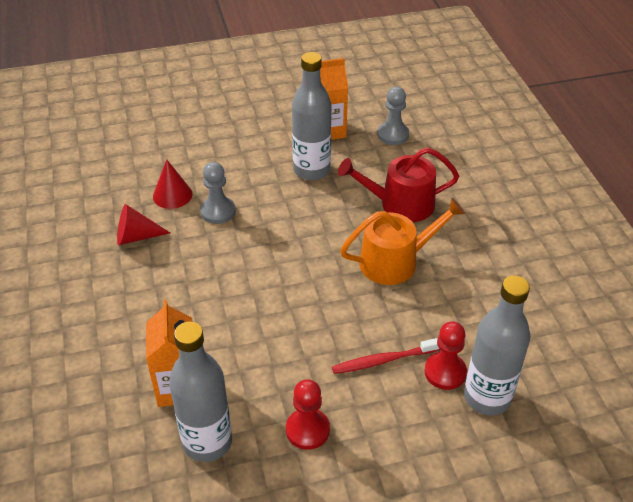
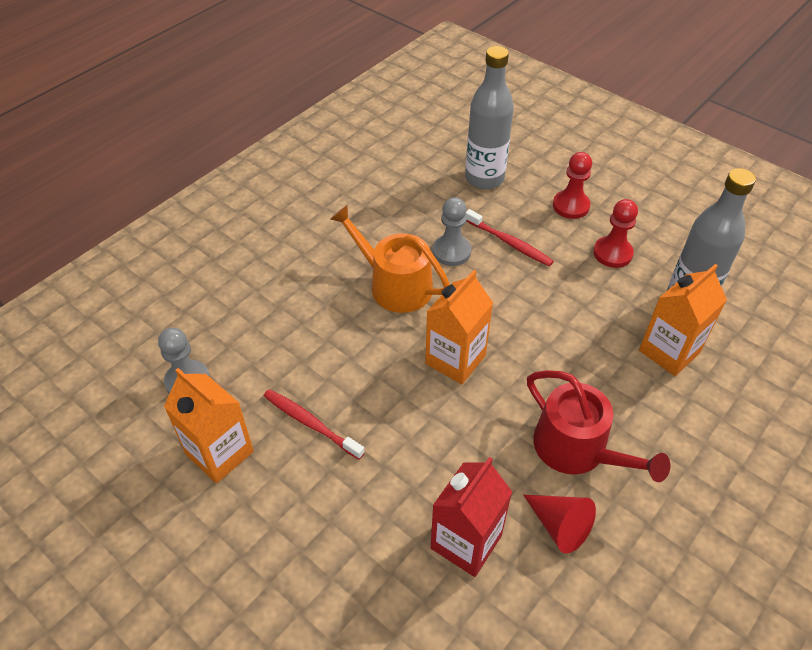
camera: 125 degrees left, 5 degrees up
(172, 195) = (466, 542): red cone -> red carton
(218, 211) = (451, 471): grey pawn -> grey pawn (451, 251)
(295, 257) = (455, 359): none -> orange carton
(311, 170) = (310, 423): grey bottle -> red toothbrush
(400, 204) = (310, 318): red watering can -> red watering can (577, 449)
(445, 372) = (484, 206): red pawn -> red pawn (571, 206)

